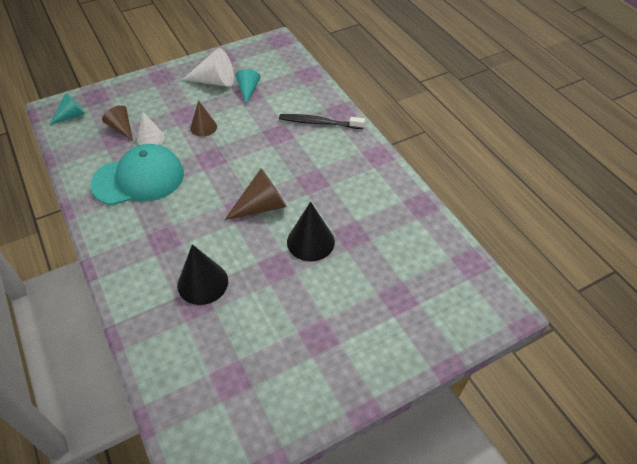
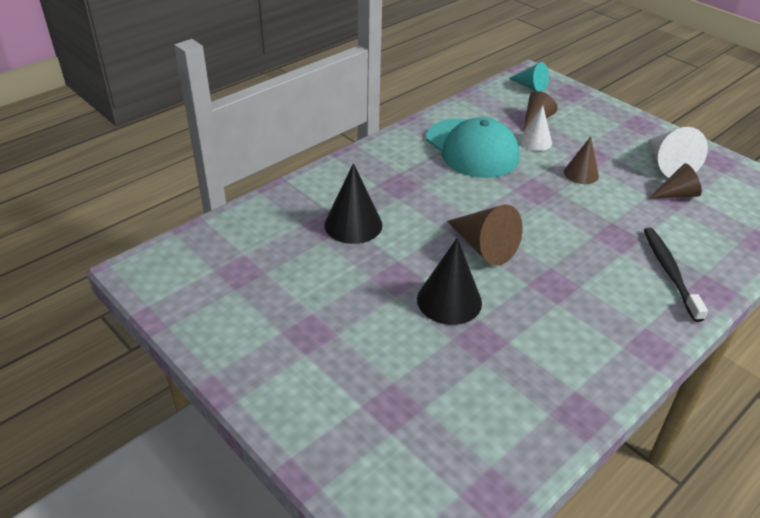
camera: 75 degrees right, 10 degrees down
(248, 90) = (676, 194): turquoise cone -> brown cone

